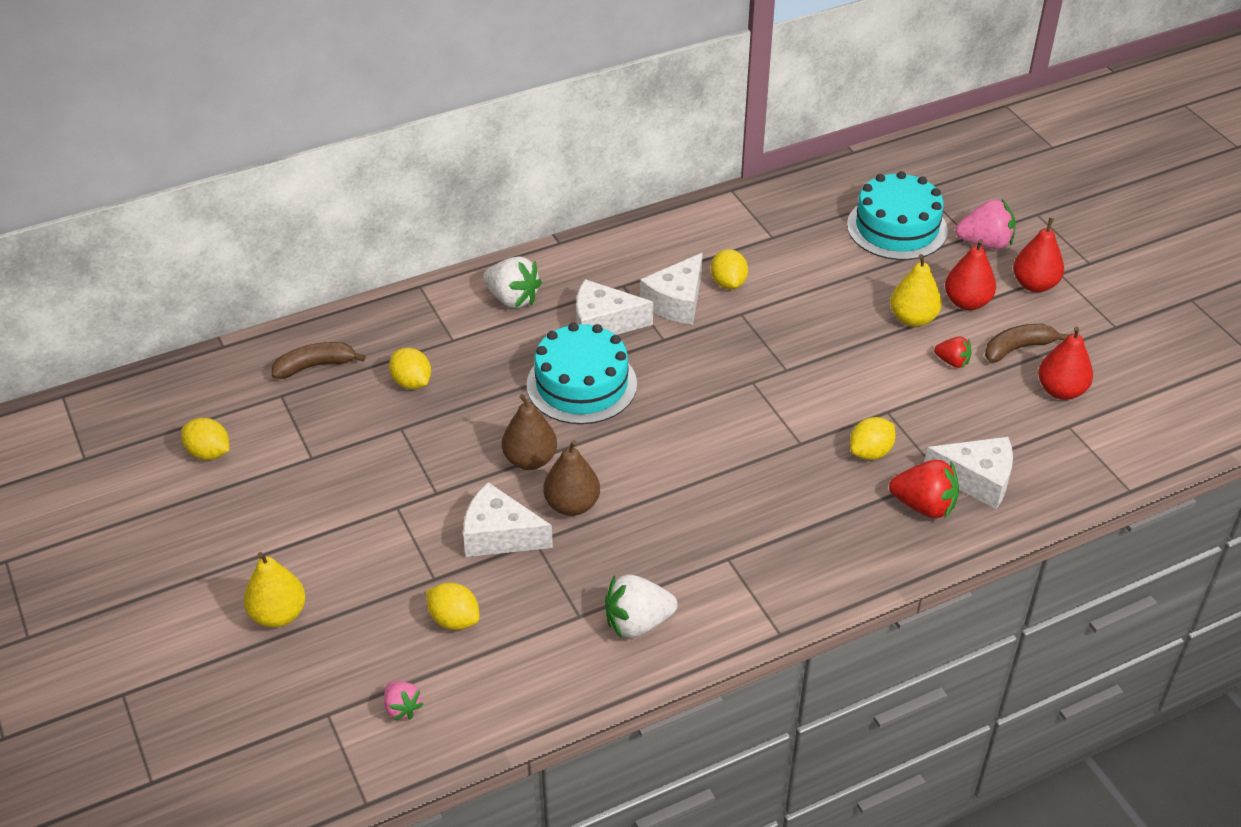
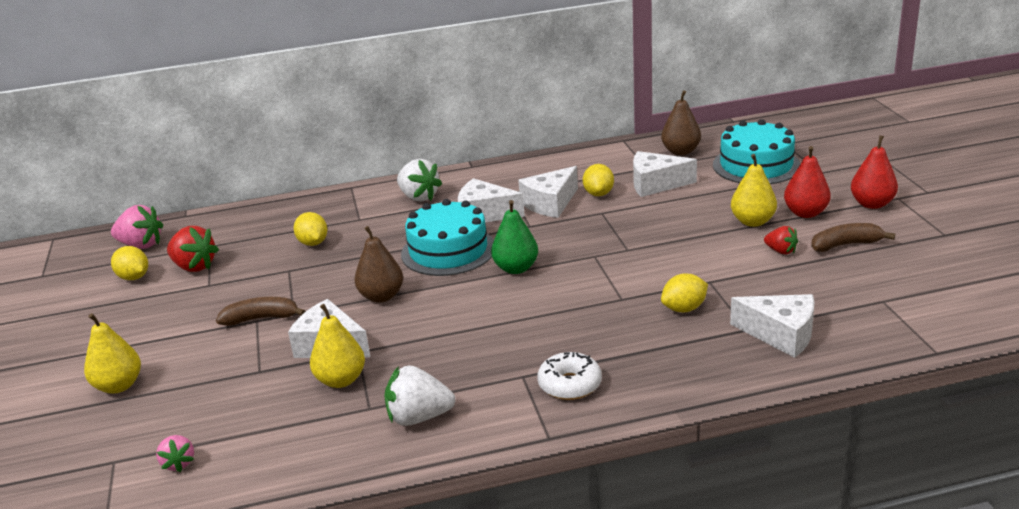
camera: 15 degrees right, 15 degrees down
(315, 366) = (245, 230): brown banana -> brown banana (261, 318)
(454, 620) = (259, 401): yellow lemon -> none
(533, 582) = (341, 380): none -> yellow pear
(572, 505) = (401, 328): brown pear -> brown pear (681, 151)
(670, 407) = (516, 268): none -> green pear
(780, 565) = (570, 384): none -> white donut
(790, 264) = (656, 184): none -> white cheese
(924, 506) = (723, 350): red strawberry -> red strawberry (194, 266)
(985, 243) = (832, 177): pink strawberry -> pink strawberry (141, 245)
(1061, 390) = (881, 275): red pear -> none

